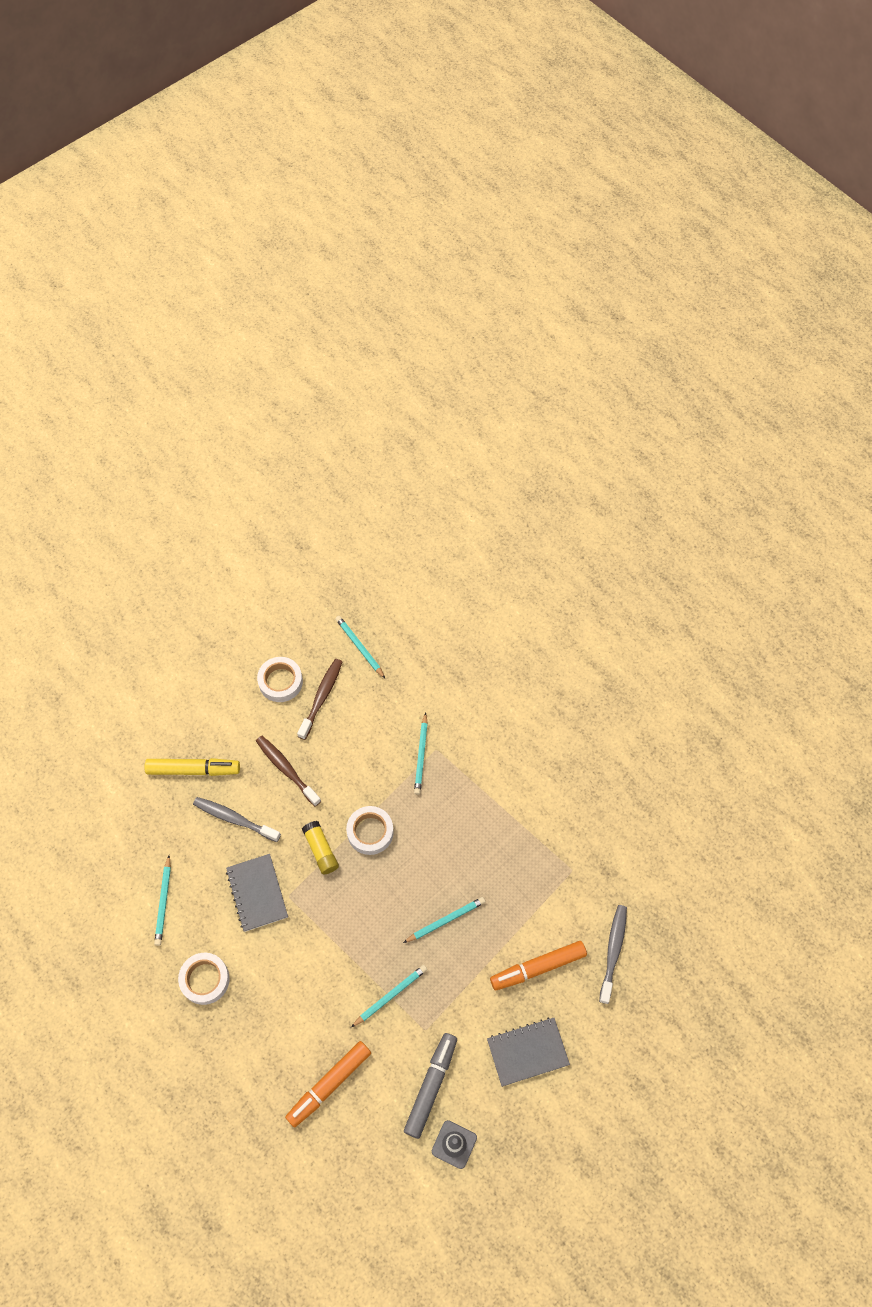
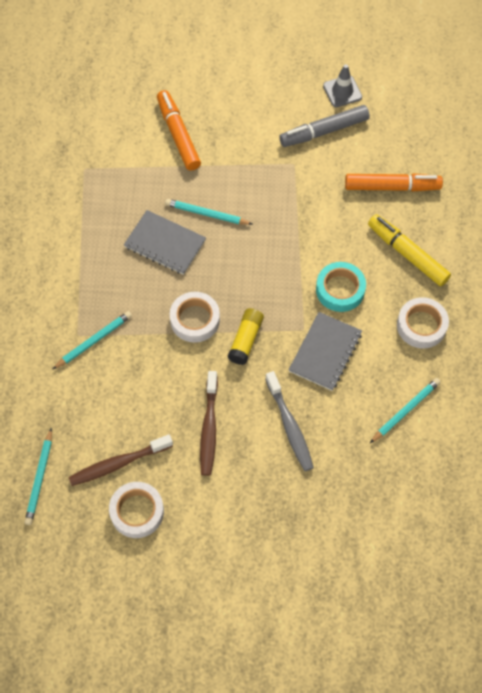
camera: 135 degrees left, 0 degrees up
(193, 769) = (285, 500): yellow marker -> yellow marker (407, 254)
(290, 952) = (340, 290): none -> turquoise tape
(391, 996) = (295, 202): turquoise pencil -> none
(527, 1052) = (241, 98): grey notebook -> grey notebook (165, 244)
(538, 967) = (178, 135): orange marker -> orange marker turned 135 degrees counterclockwise
(613, 951) = (119, 102): grey toothbrush -> none

